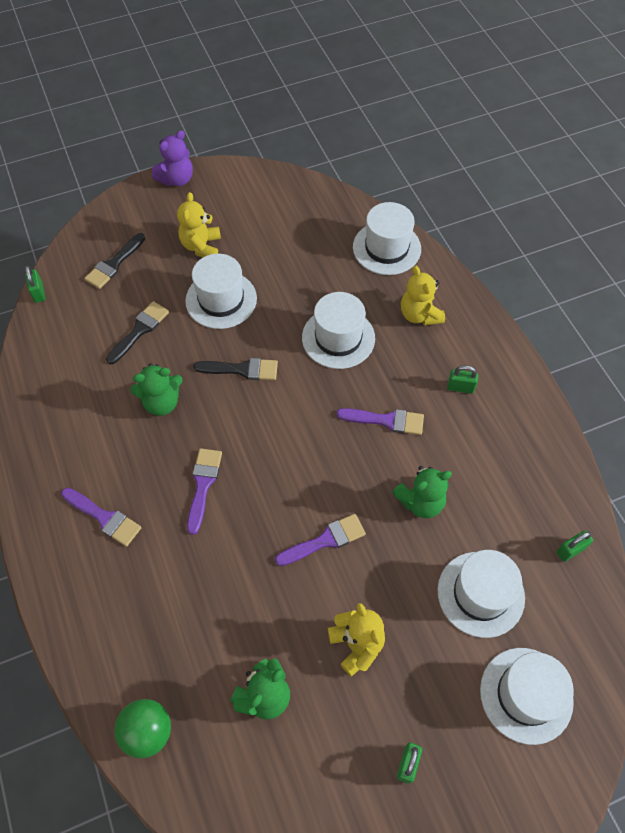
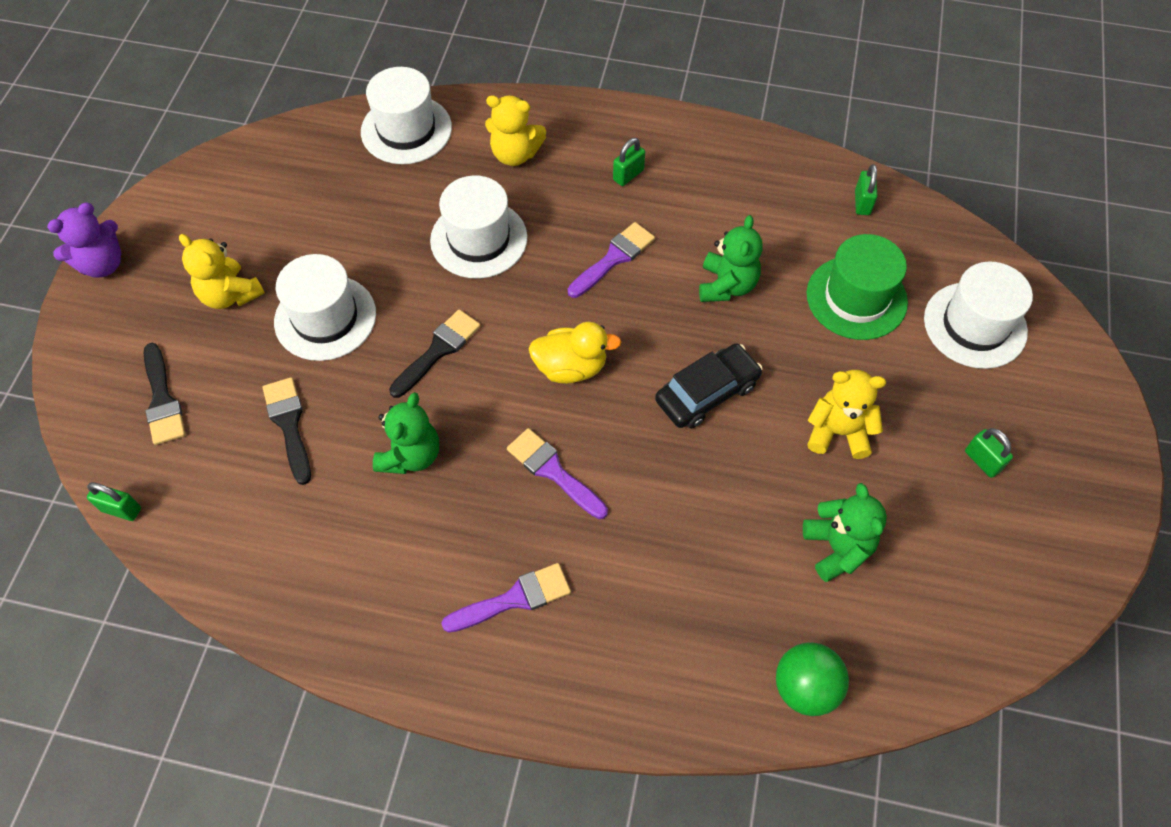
camera: 55 degrees left, 0 degrees up
(176, 179) = (102, 264): purple teddy bear -> purple teddy bear turned 60 degrees clockwise
(284, 448) = (571, 367): none -> yellow duck
(325, 540) = (707, 393): purple brush -> black car
(480, 594) = (856, 298): white hat -> green hat

